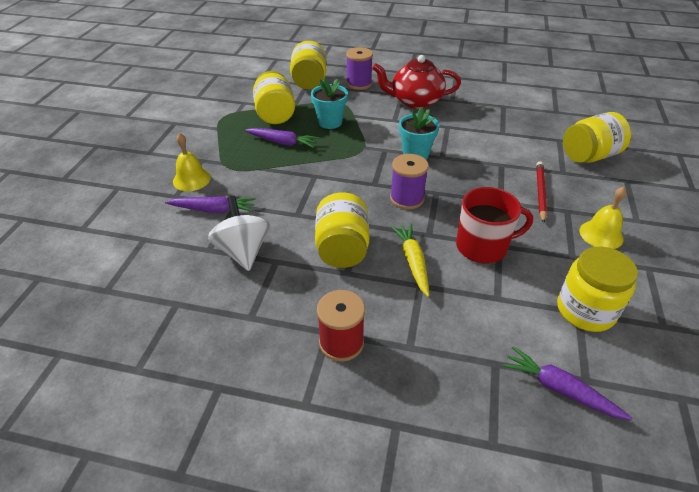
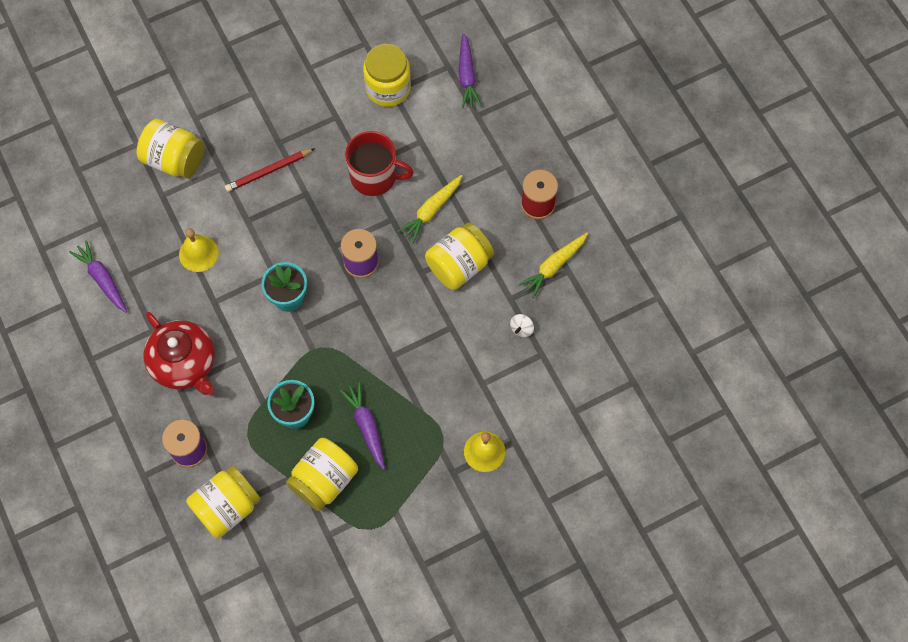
camera: 130 degrees left, 25 degrees up
(213, 210) = (502, 394): purple carrot -> purple carrot (102, 279)
(243, 251) = (521, 329): white spinning top -> white spinning top, size x0.45
(267, 309) = (553, 266): none -> yellow carrot
(483, 246) = (374, 176): red mug -> red mug turned 150 degrees clockwise
(601, 234) = (293, 109): yellow bell -> yellow bell (198, 253)

